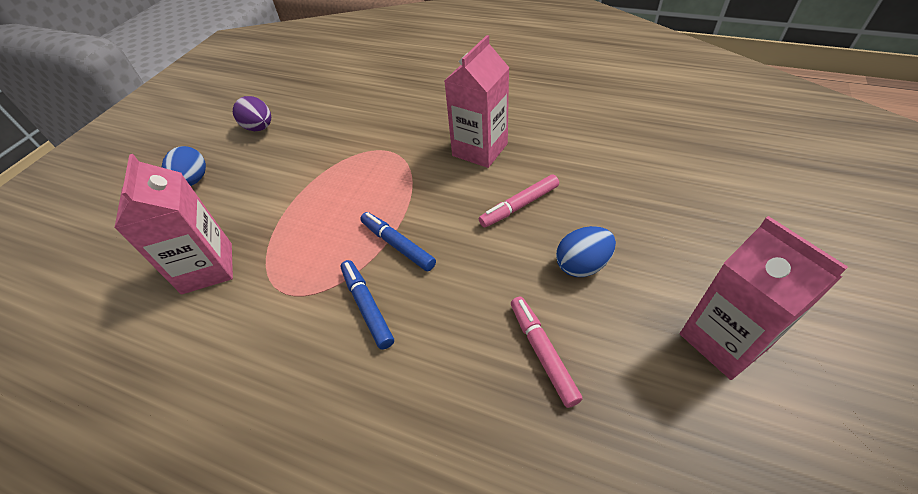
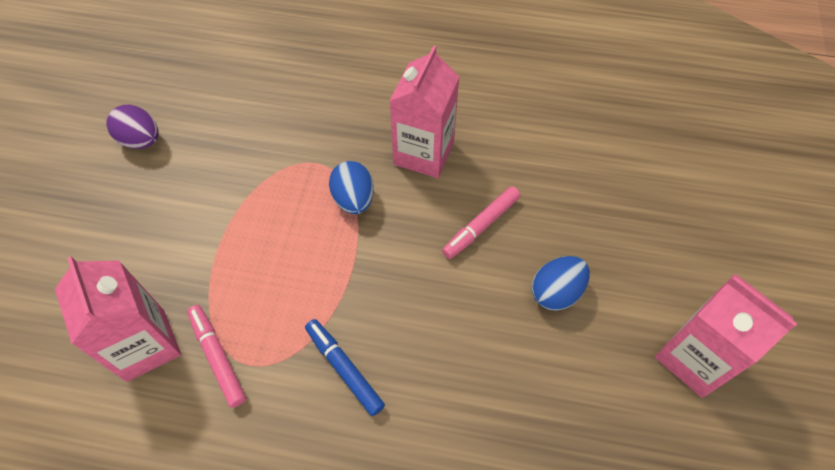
camera: 15 degrees left, 10 degrees up
(193, 181) = (81, 228): blue egg -> blue egg (353, 199)
(398, 245) = (359, 290): blue marker -> none
(542, 352) = (531, 395): pink marker -> pink marker (218, 357)

